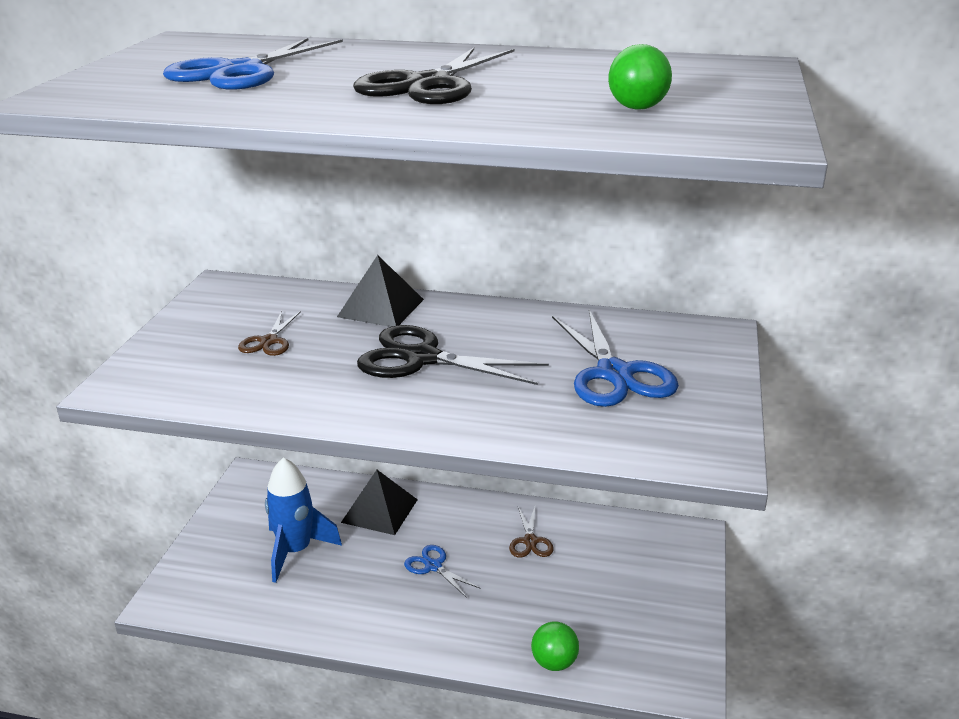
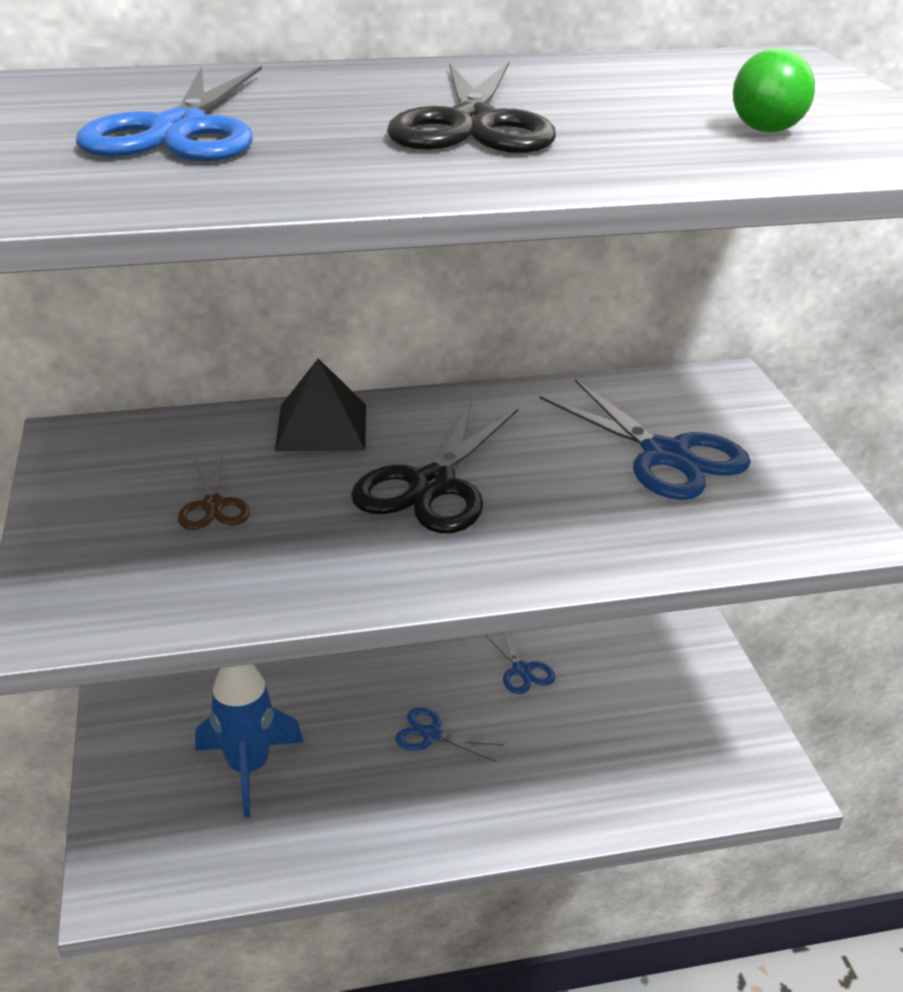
camera: 25 degrees left, 5 degrees up
(379, 510) = (322, 683): black pyramid -> none
(422, 358) = (432, 485): black scissors -> black scissors turned 60 degrees counterclockwise
(530, 541) = (522, 670): brown scissors -> blue scissors
(554, 662) = (637, 807): green ball -> none

